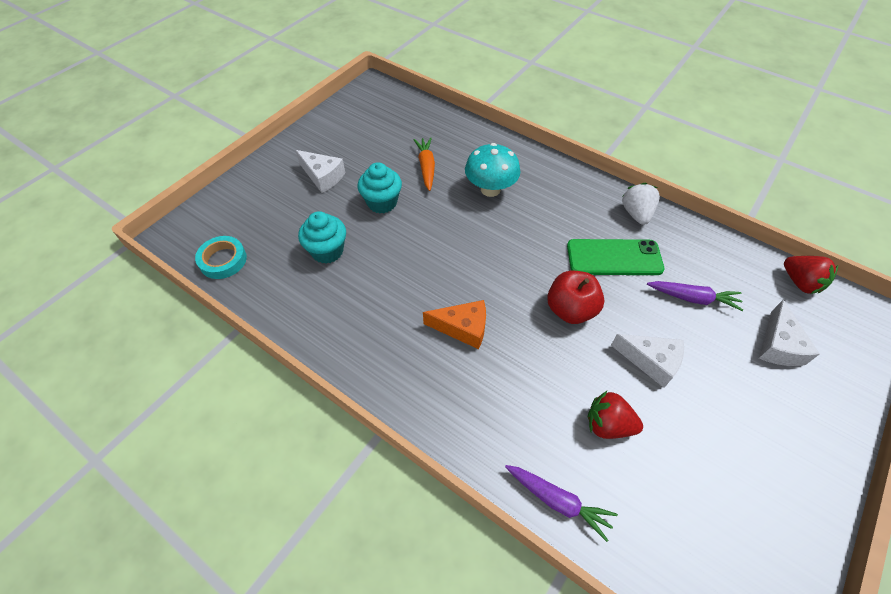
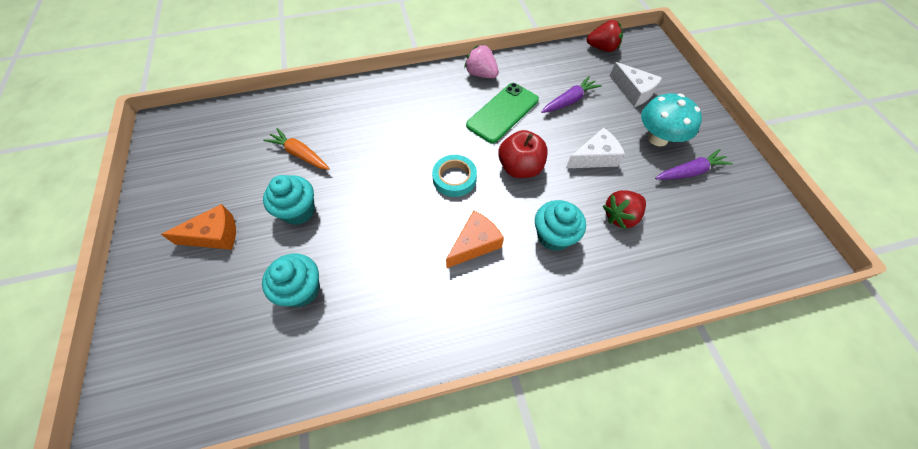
camera: 50 degrees left, 5 degrees up
(223, 260) = (208, 394): turquoise tape -> turquoise tape (454, 178)
(323, 176) = (214, 235): white cheese -> orange cheese
(490, 189) = (370, 132): turquoise mushroom -> turquoise mushroom (658, 138)
(528, 381) = (554, 236): none -> turquoise cupcake
(558, 501) = (653, 288): purple carrot -> purple carrot (690, 172)
(636, 213) = (481, 74): white strawberry -> pink strawberry

